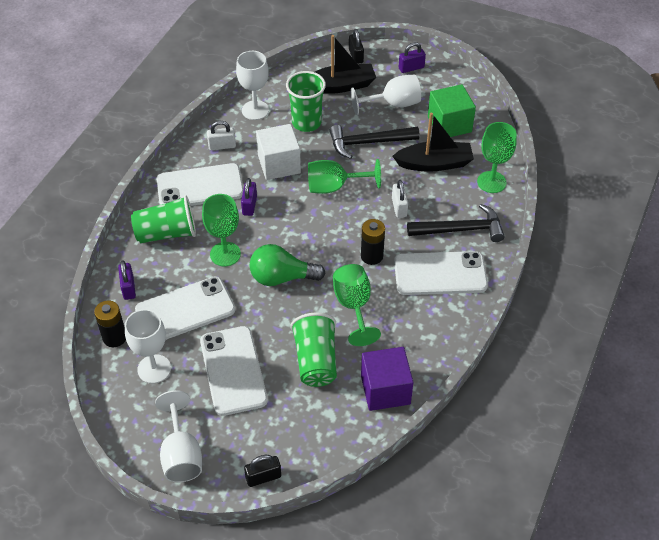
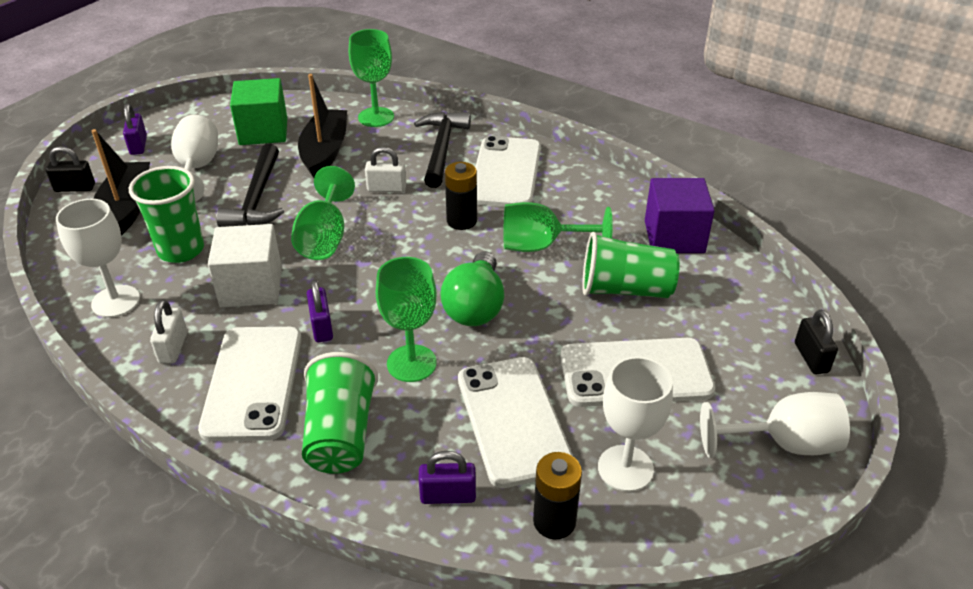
camera: 80 degrees left, 10 degrees down
(249, 205) = (322, 327): purple padlock -> purple padlock turned 60 degrees clockwise

